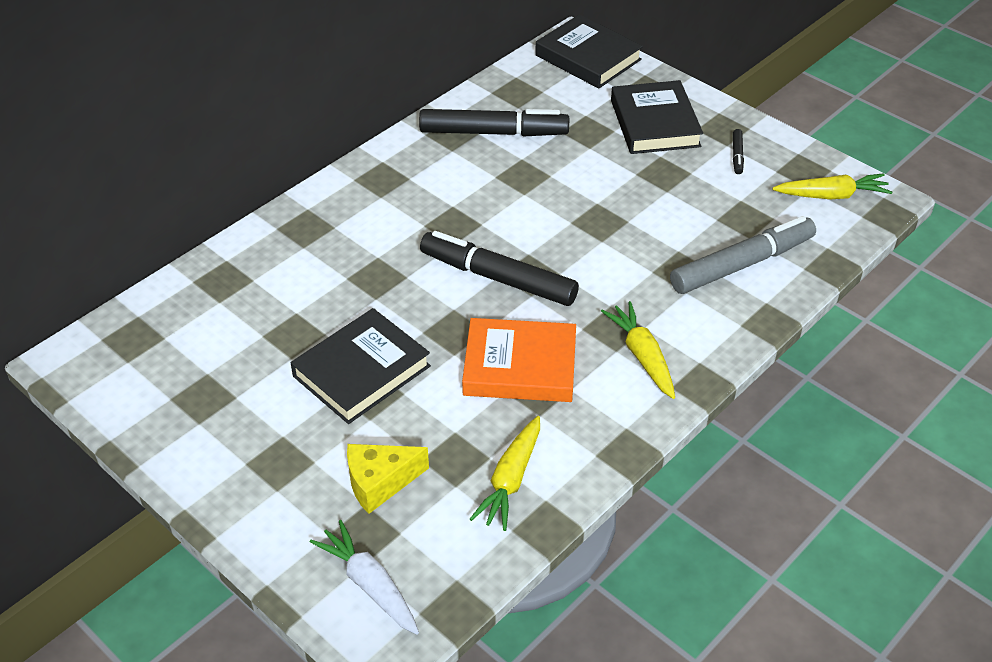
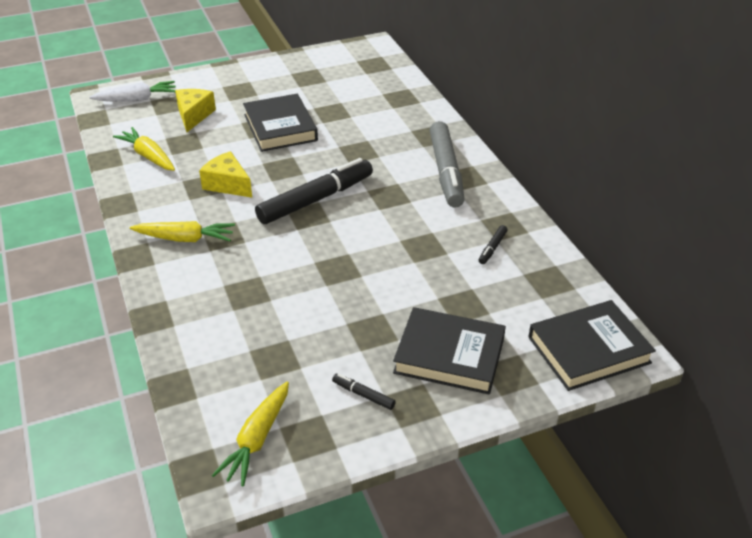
camera: 115 degrees right, 5 degrees down
(493, 132) = (492, 248): black marker -> black marker, size x0.41
(520, 366) = (227, 184): orange book -> yellow cheese
(742, 264) = (224, 330): grey marker -> grey marker (446, 171)

